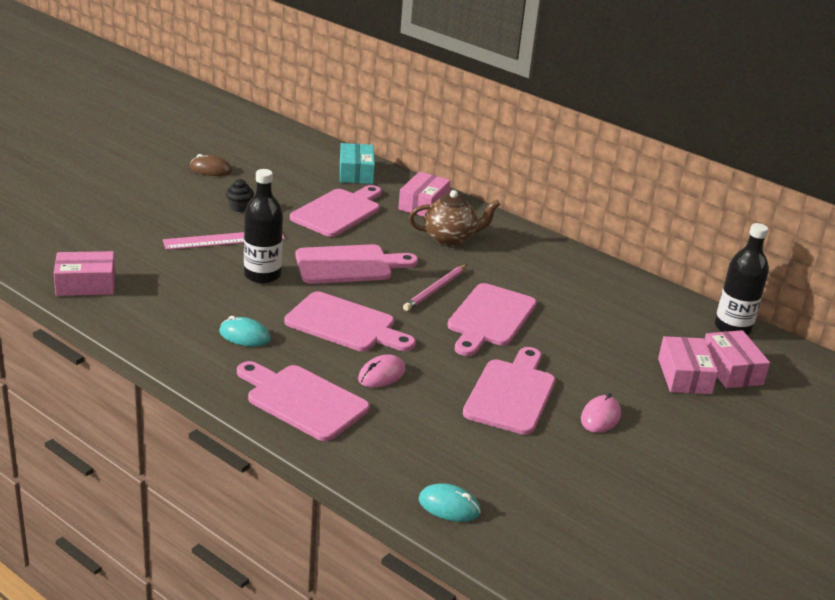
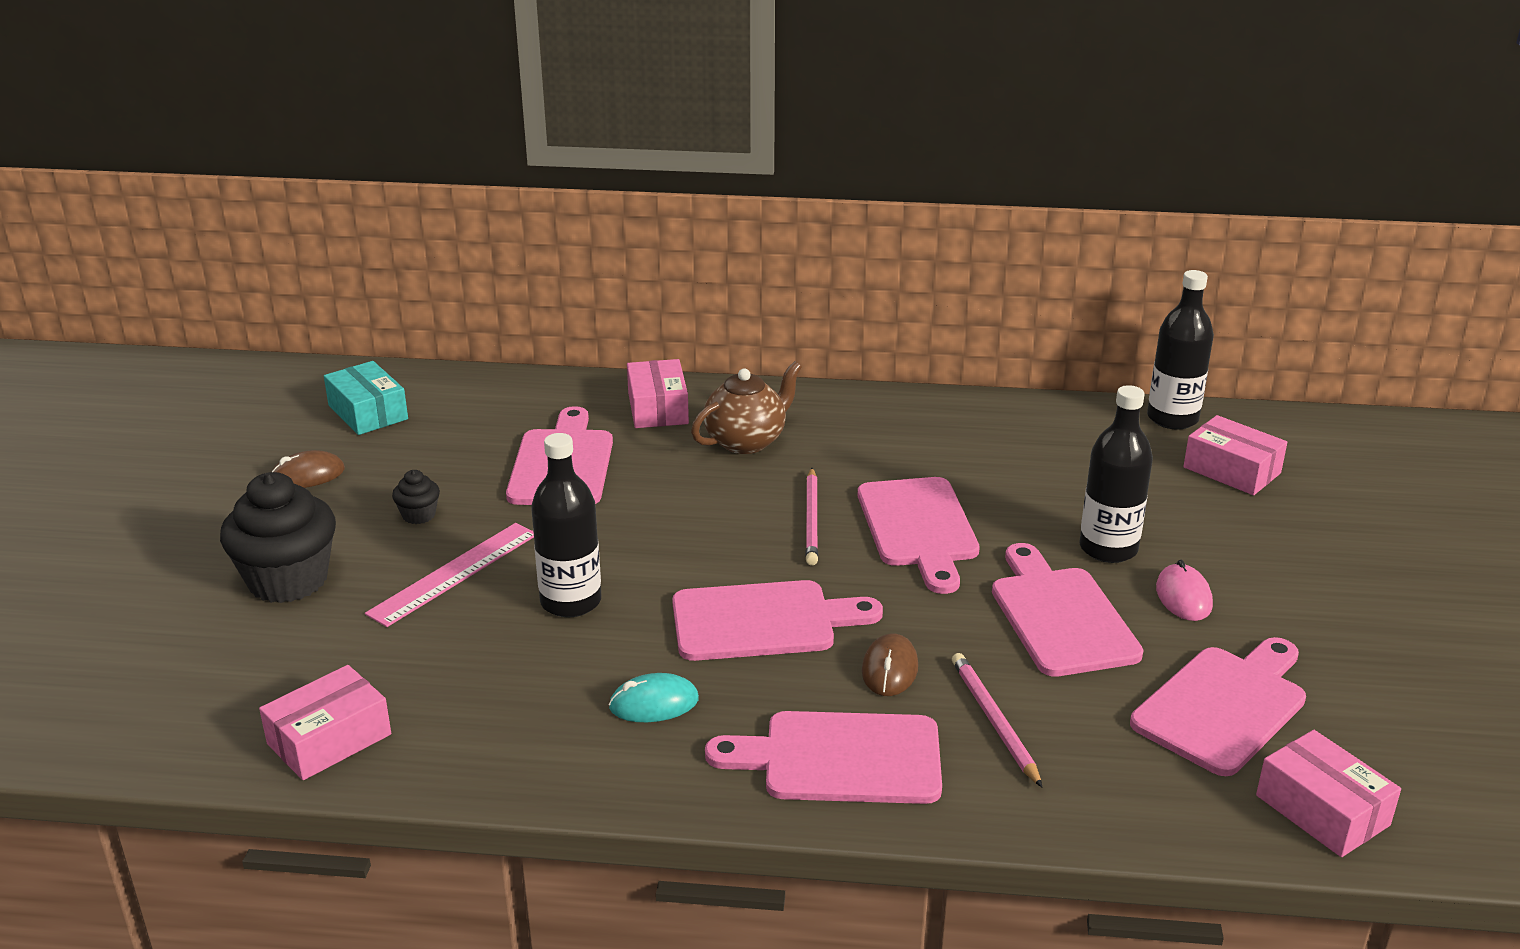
camera: 30 degrees left, 0 degrees up
(147, 211) = (288, 580): none -> black cupcake
(349, 265) = (666, 534): pink cutting board -> pink cutting board (1224, 706)
(356, 173) = (519, 399): turquoise box -> turquoise box (368, 412)
(381, 375) = (889, 669): pink mouse -> brown mouse
(404, 422) = (994, 721): none -> pink pencil
(449, 506) = (1177, 806): turquoise mouse -> none
(589, 375) = (1108, 548): none -> black bottle
(684, 376) = (1199, 501): pink box -> pink box (1322, 810)

